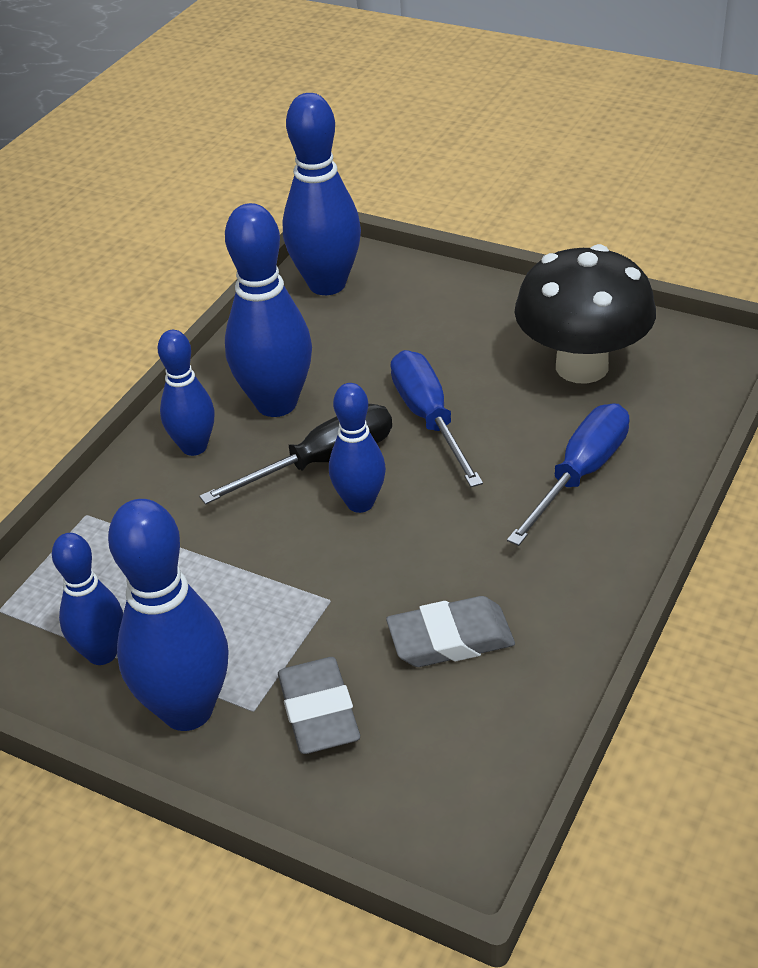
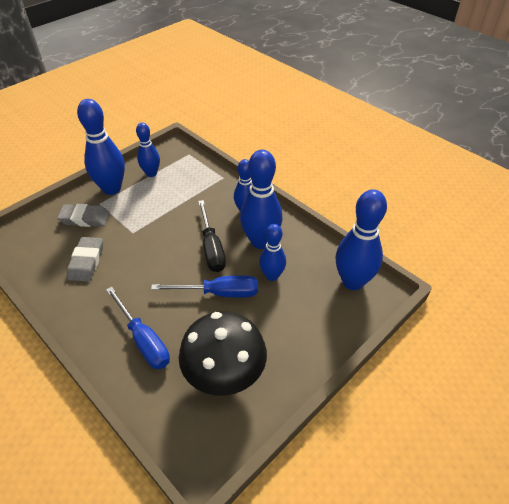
camera: 105 degrees right, 5 degrees up
(360, 503) = (178, 254): blue bowling pin -> blue bowling pin (272, 276)

